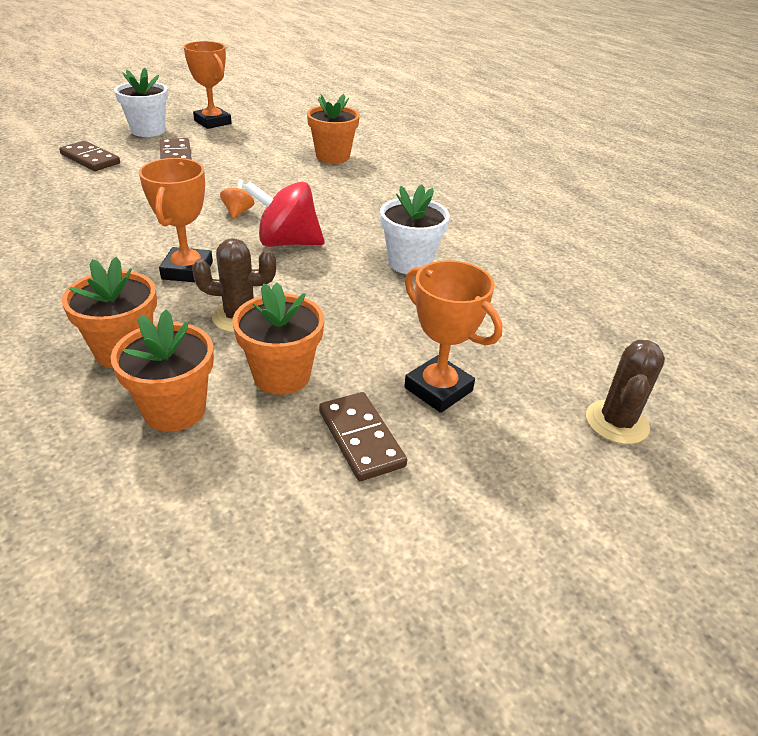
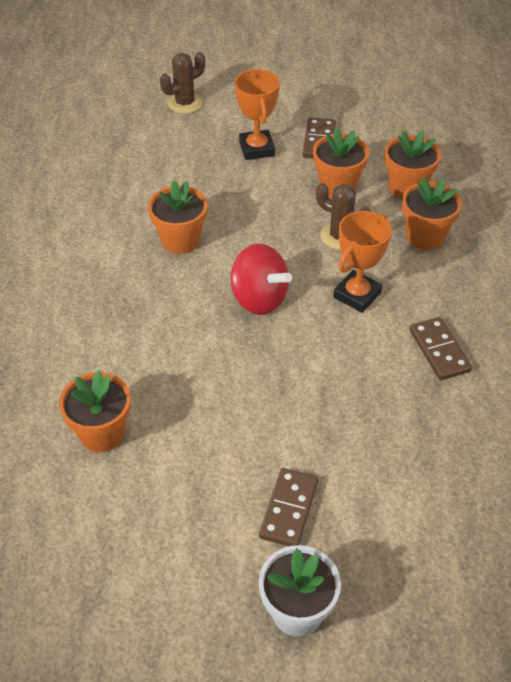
camera: 145 degrees left, 10 degrees up
(90, 159) = (397, 542): brown domino -> brown domino (439, 351)
(212, 122) = (191, 607): orange trophy -> none
(238, 212) = (276, 359): orange spinning top -> none
(410, 263) = (180, 240): white flower pot -> orange flower pot

